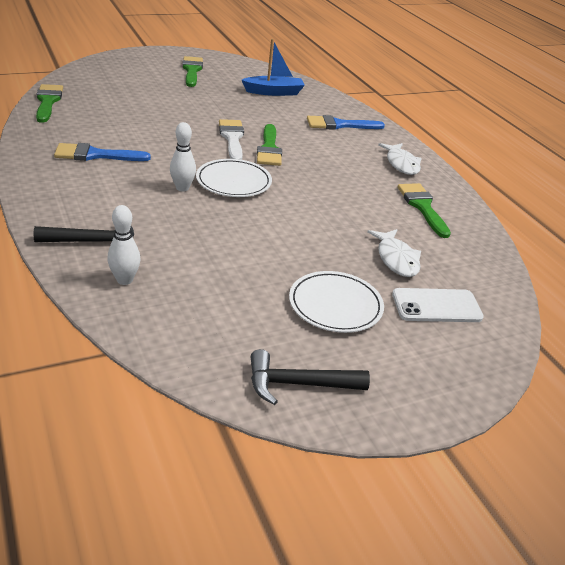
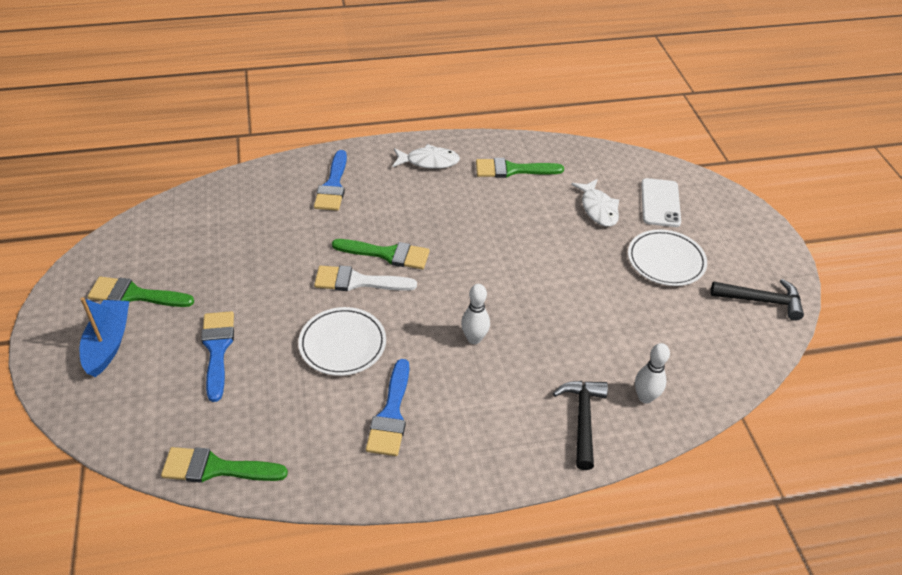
camera: 75 degrees left, 10 degrees up
(149, 96) = (217, 349): none -> blue brush
(233, 181) = (461, 294): white plate -> white plate (342, 344)
(274, 92) = (229, 223): blue boat -> blue boat (108, 343)
(298, 384) = (762, 301): black hammer -> black hammer turned 90 degrees counterclockwise
(396, 259) = (598, 209): white fish -> white fish turned 75 degrees clockwise

